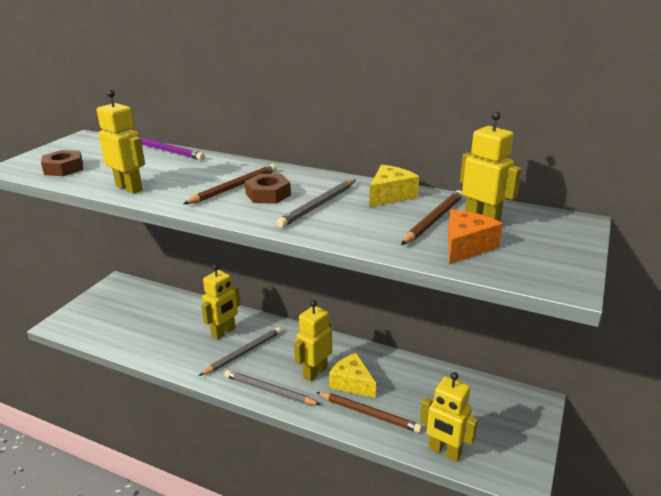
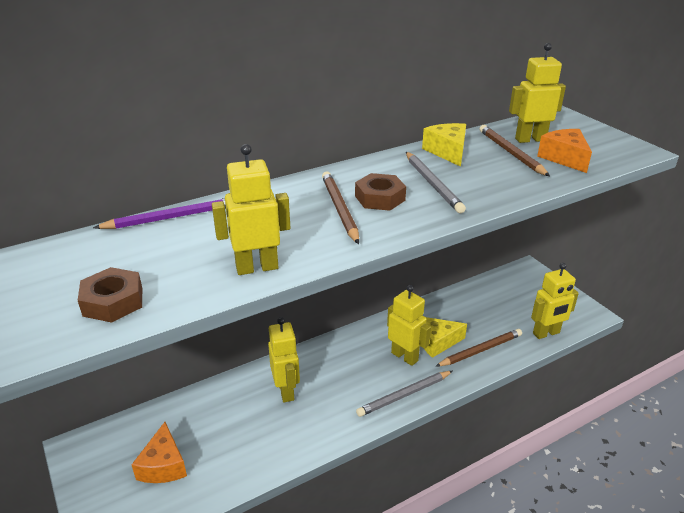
camera: 55 degrees left, 5 degrees up
(123, 317) = (163, 465): none -> orange cheese
(243, 353) = (334, 390): grey pencil -> none
(315, 372) = (405, 356): yellow robot -> yellow robot turned 150 degrees clockwise

